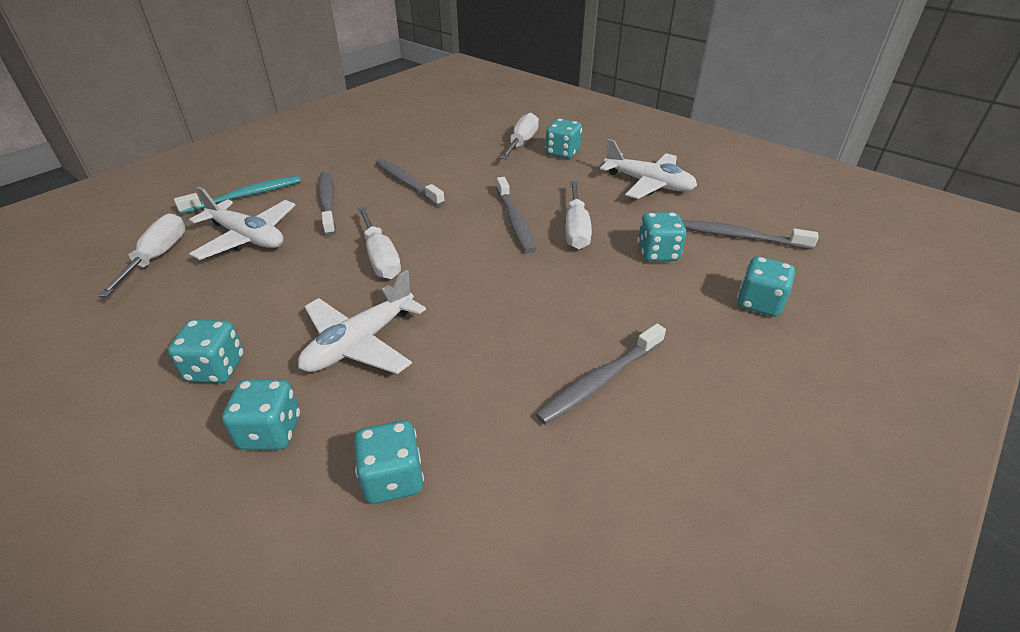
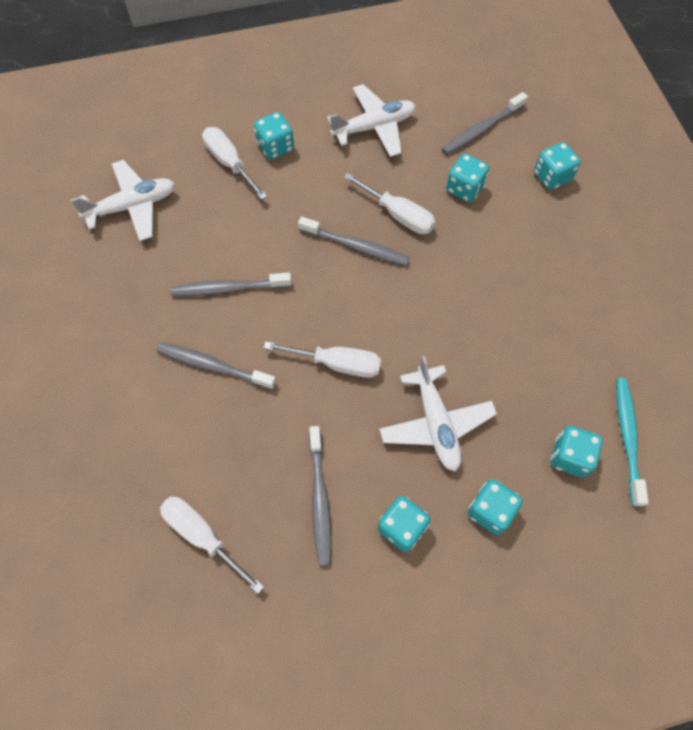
camera: 55 degrees left, 25 degrees up
(245, 196) = (140, 430): turquoise toothbrush -> turquoise toothbrush (627, 438)
(247, 237) = (225, 452): white plane -> white plane (132, 206)
(600, 381) = (561, 307): grey toothbrush -> grey toothbrush (320, 499)

